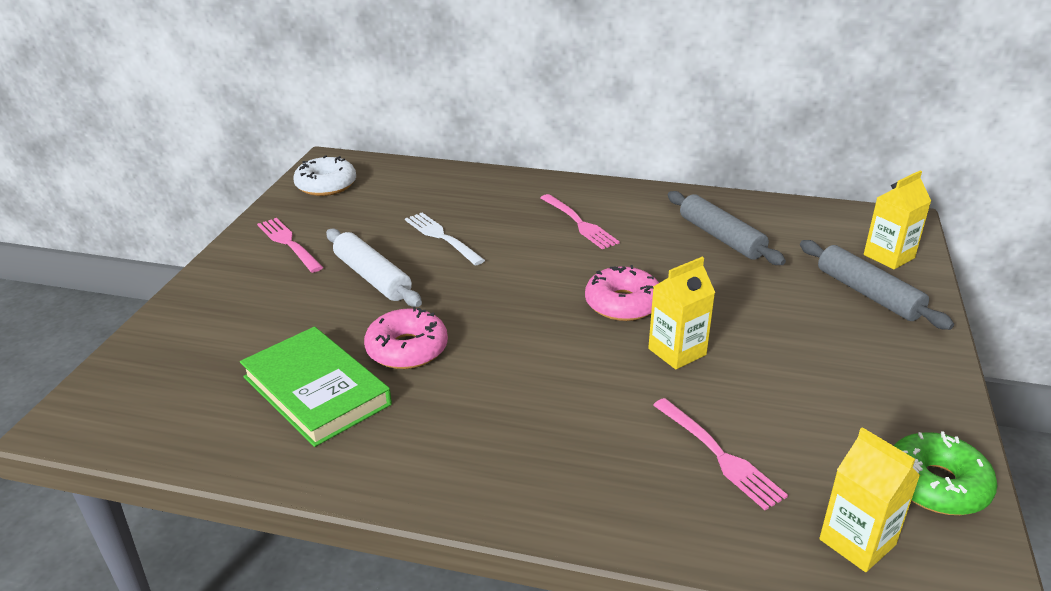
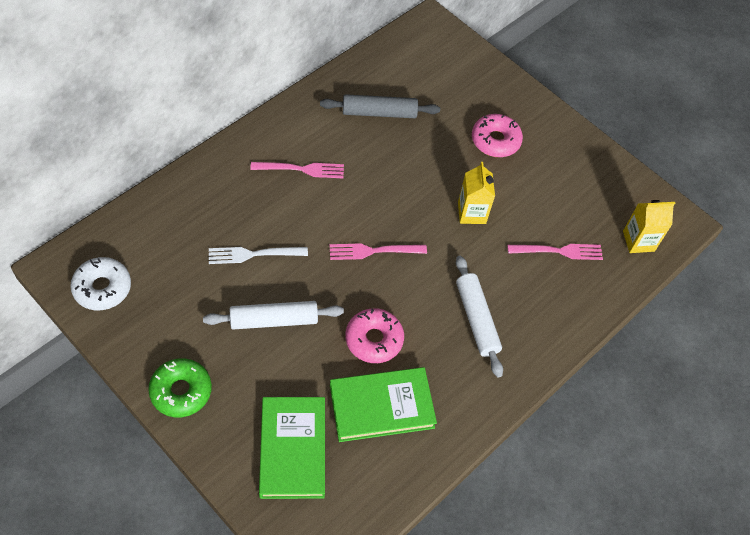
camera: 65 degrees left, 25 degrees up
(214, 349) = (292, 449): none -> green book
(288, 243) = (180, 352): pink fork -> pink fork (373, 251)
(517, 419) = (476, 319): none -> white rolling pin
(623, 304) = (410, 207): pink donut -> pink donut (495, 141)
(868, 294) = (484, 95): grey rolling pin -> none
(889, 256) = (459, 57): yellow carton -> none
(936, 485) = (626, 187): green donut -> green donut (181, 391)

